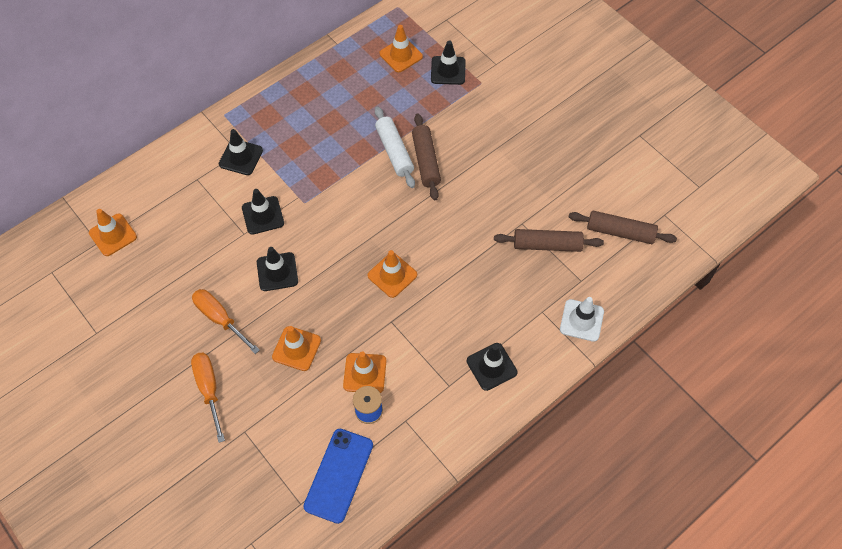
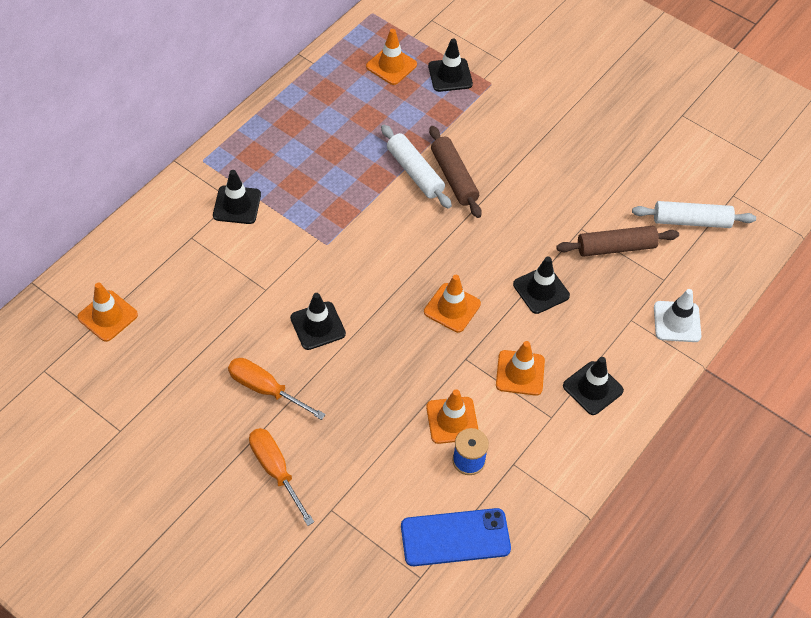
camera: 15 degrees left, 5 degrees down
(263, 215) = (282, 266): black traffic cone -> black traffic cone (541, 290)
(296, 348) = (365, 407): orange traffic cone -> orange traffic cone (520, 373)
(339, 475) = (455, 537): blue phone -> blue phone turned 75 degrees clockwise
(620, 232) = (691, 221): brown rolling pin -> white rolling pin

